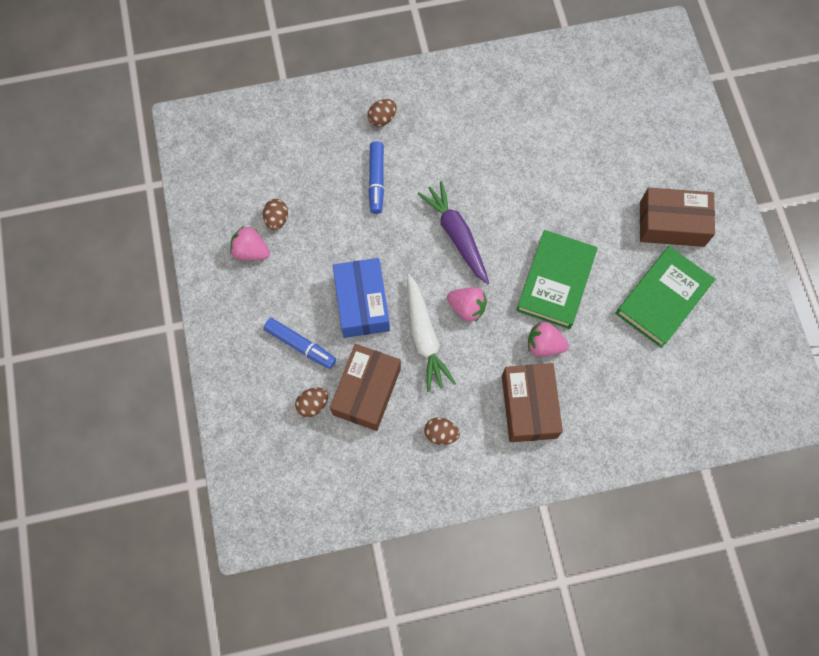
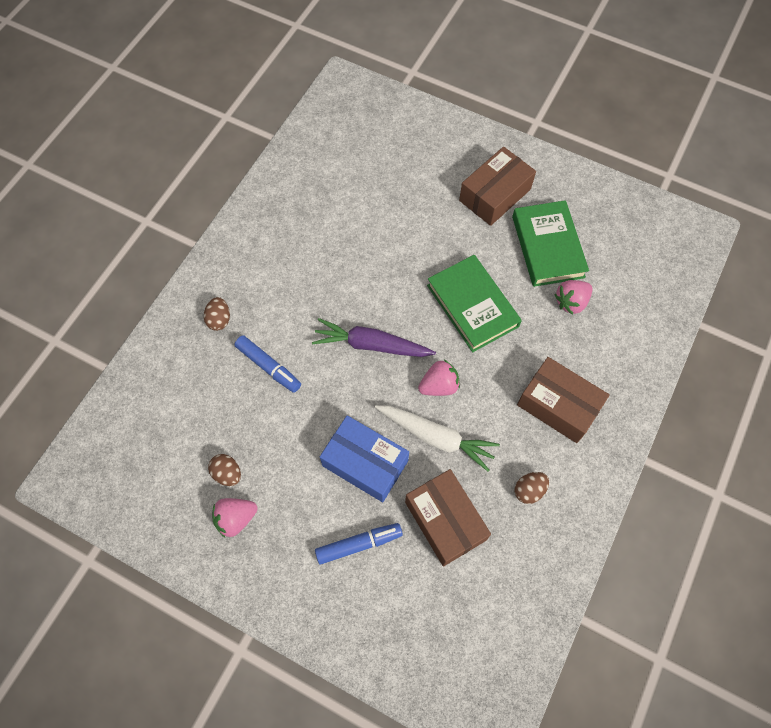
camera: 50 degrees left, 5 degrees down
(313, 405) = (420, 576): brown egg -> none
(544, 345) = (517, 355): pink strawberry -> pink strawberry (571, 302)

